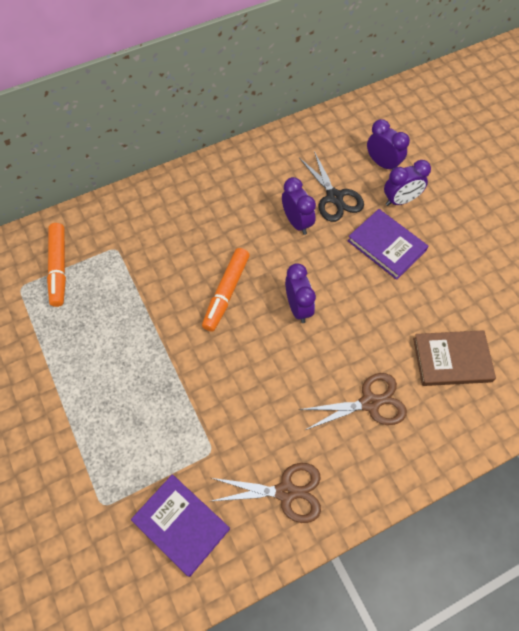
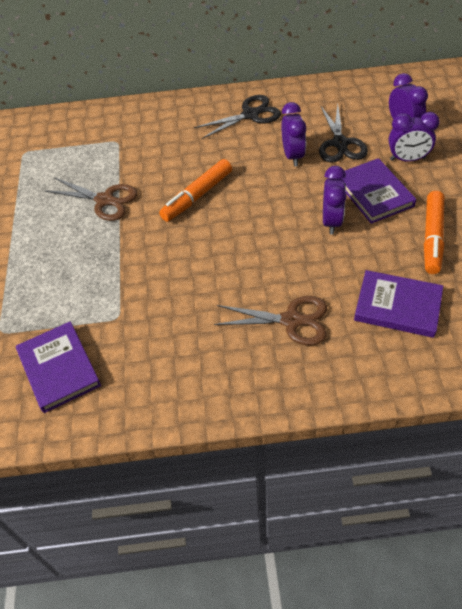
camera: 25 degrees right, 10 degrees down
(58, 268) = (62, 145): orange marker -> orange marker (432, 237)
(236, 183) = (250, 114): none -> black scissors
(286, 492) = (170, 372): brown scissors -> brown scissors (105, 200)
(298, 307) = (259, 223): purple clock -> purple clock (331, 221)
(452, 359) = (397, 306): brown book -> purple book

